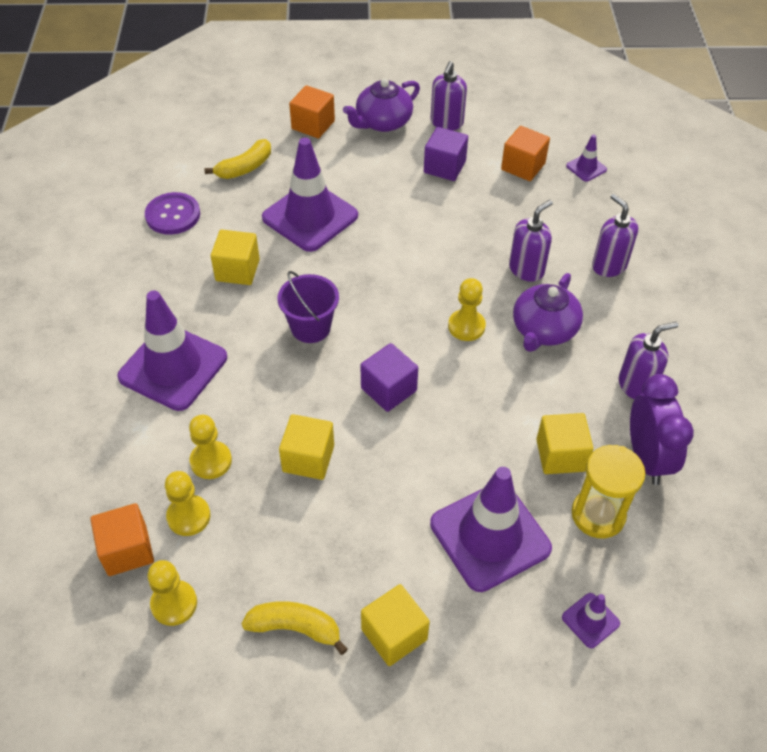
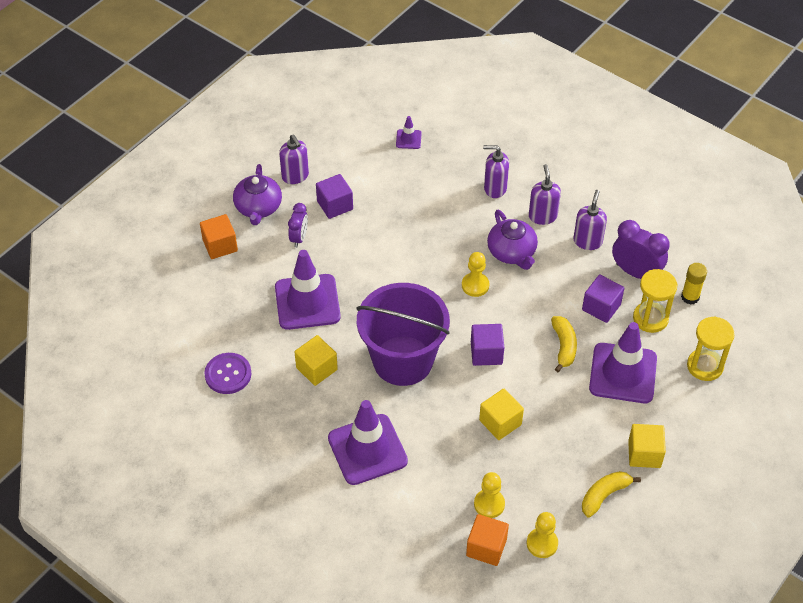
camera: 50 degrees left, 0 degrees up
(211, 461) = (459, 471): yellow pawn -> none
(245, 168) = (223, 308): yellow banana -> yellow banana (564, 346)
(310, 327) = (403, 360): purple bucket -> purple bucket, size x1.96
(378, 167) = (299, 238): none -> purple clock
(523, 166) = (375, 167): orange cube -> none
(526, 269) = (460, 227): purple soap dispenser -> purple soap dispenser (542, 216)
(560, 455) = (601, 307): yellow cube -> purple cube
(590, 620) = (705, 366): purple traffic cone -> yellow hourglass
(675, 537) = (690, 297): none -> yellow glue stick

